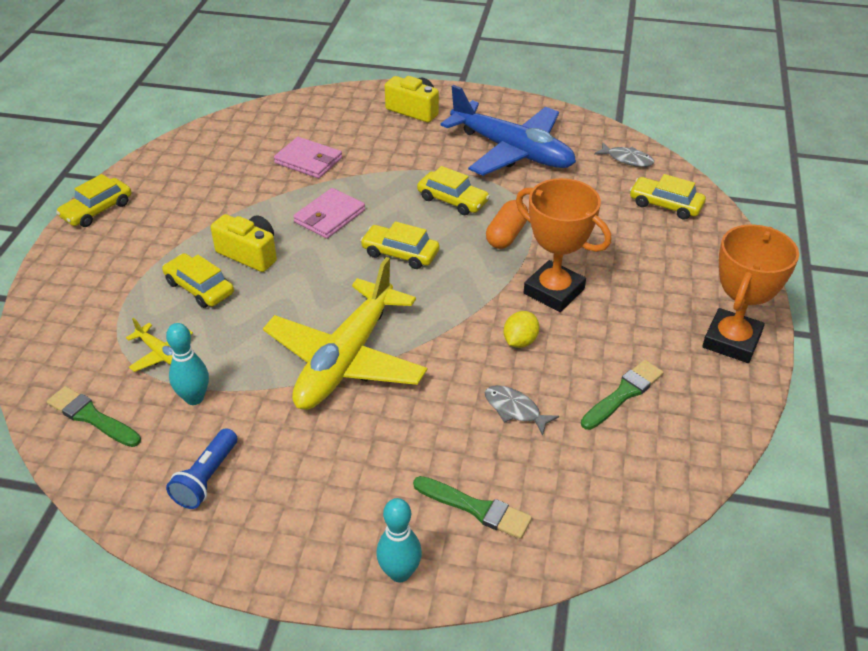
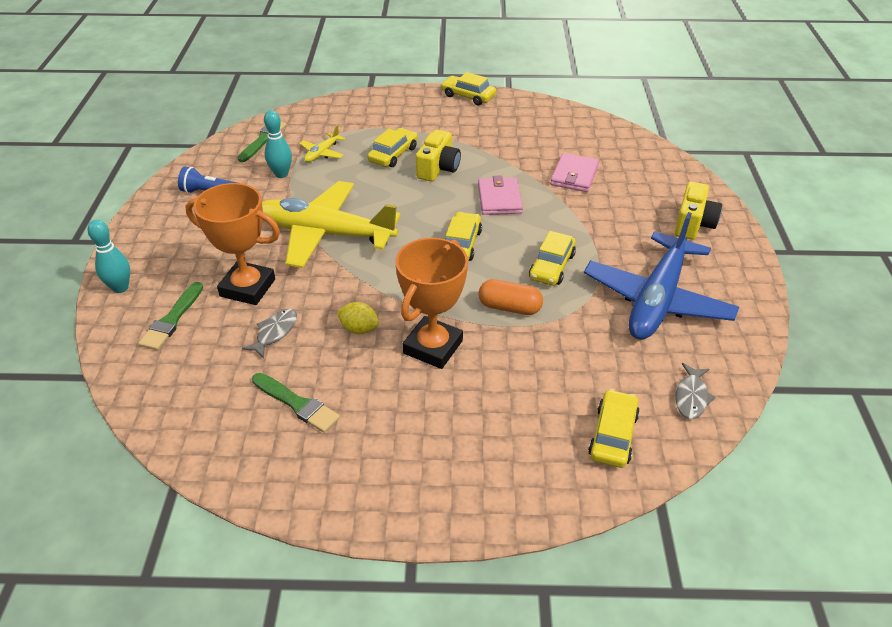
camera: 80 degrees right, 0 degrees up
(329, 216) = (499, 199): pink wallet -> pink wallet turned 60 degrees clockwise
(731, 341) = (382, 495): orange trophy -> orange trophy (248, 288)

